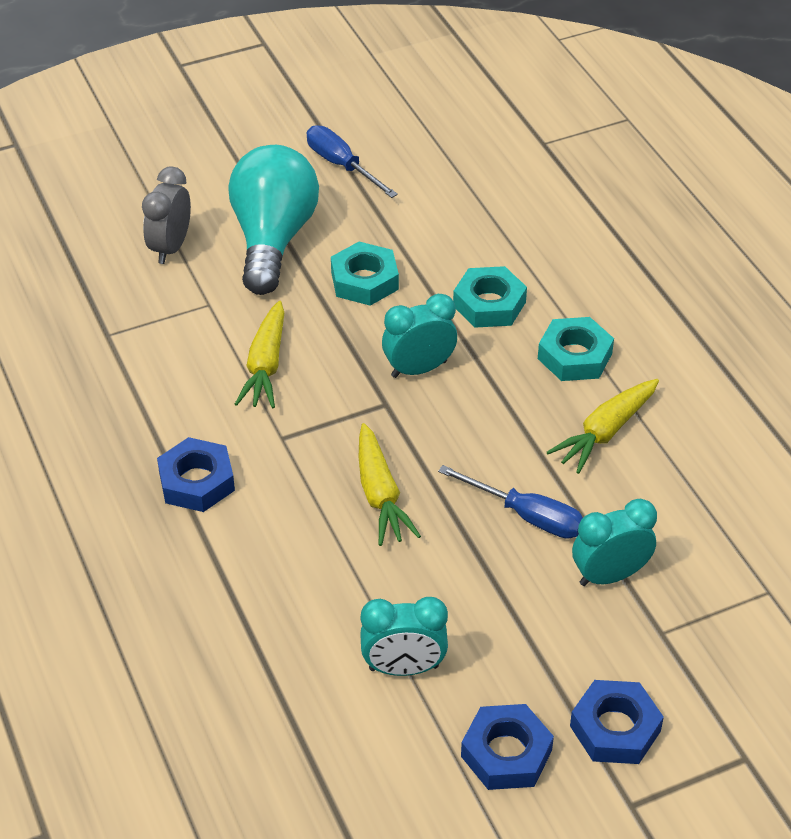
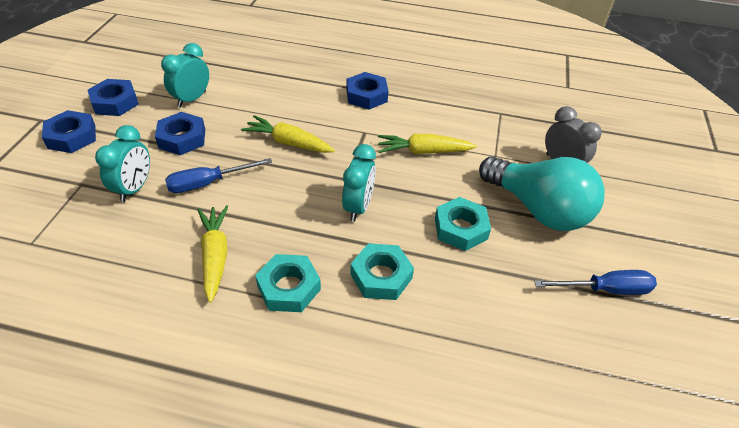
camera: 125 degrees right, 0 degrees up
(265, 365) = (423, 151): yellow carrot -> yellow carrot turned 45 degrees counterclockwise
(487, 606) = (182, 138): none -> blue nut

